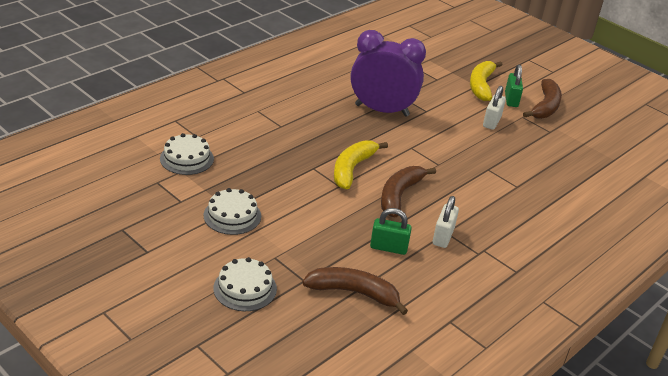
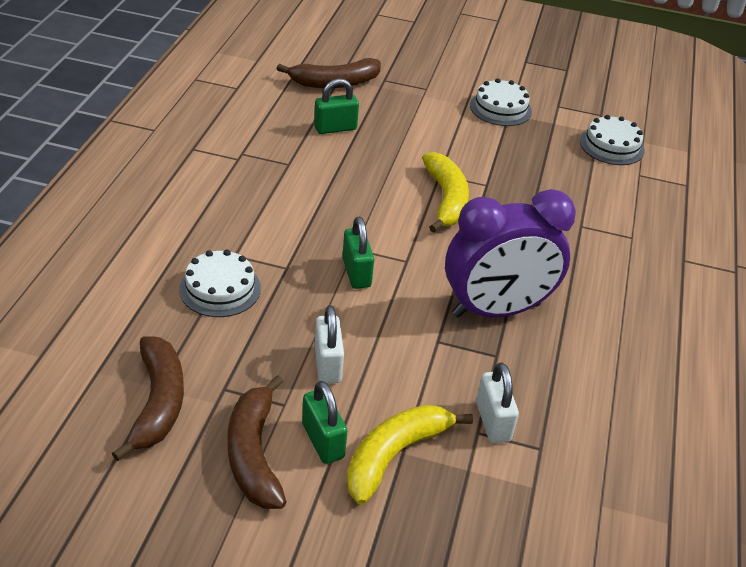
camera: 150 degrees right, 5 degrees up
(245, 288) = (423, 60): white cake -> white cake (220, 288)
(399, 195) = (368, 187): brown banana -> brown banana (158, 403)
(443, 236) = (289, 157): white padlock -> white padlock (493, 422)
(447, 152) = (356, 273): none -> green padlock
(481, 85) = (394, 455): yellow banana -> yellow banana turned 120 degrees counterclockwise

